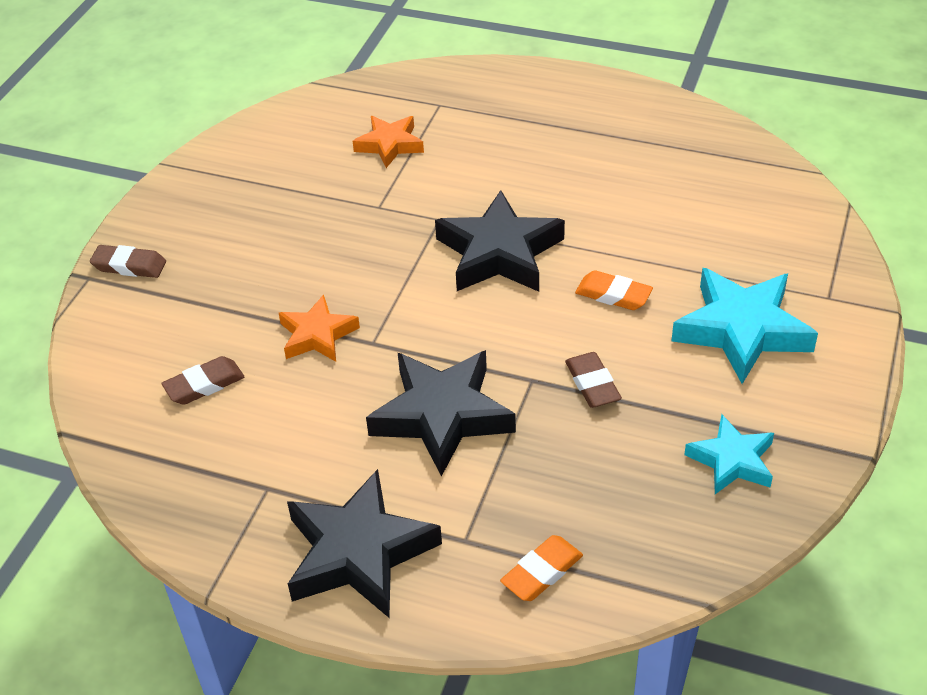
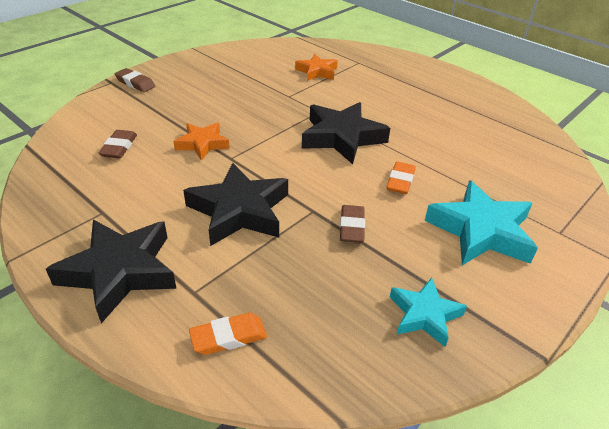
camera: 20 degrees right, 5 degrees down
(204, 385) = (119, 147): brown eraser -> brown eraser turned 75 degrees counterclockwise
(613, 295) = (400, 181): orange eraser -> orange eraser turned 60 degrees clockwise

